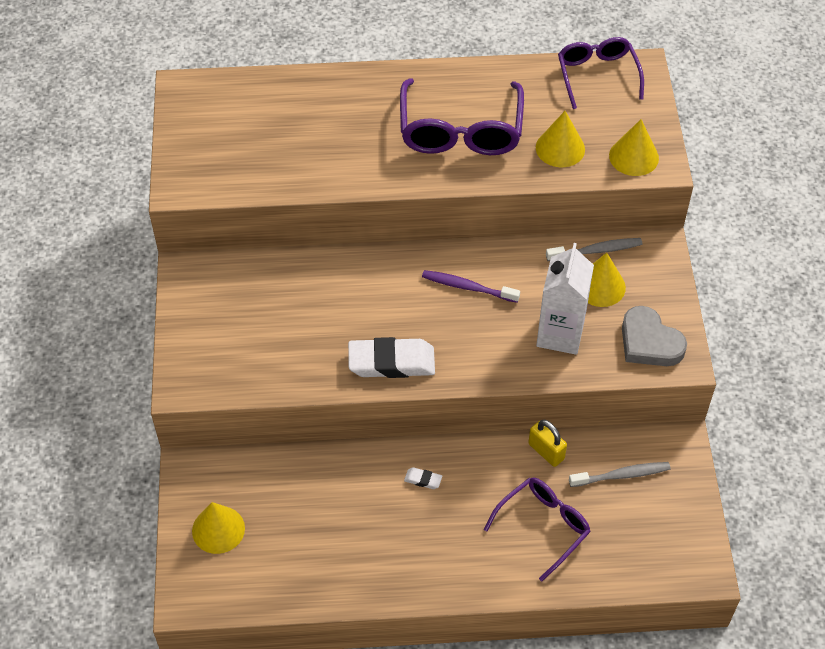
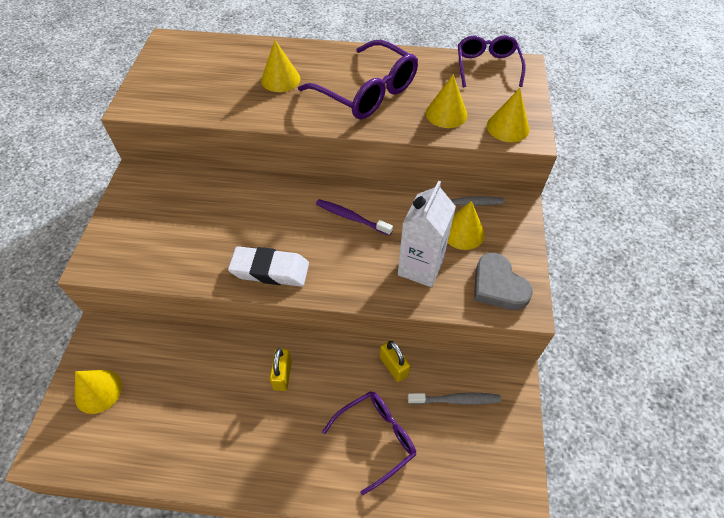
camera: 10 degrees right, 0 degrees up
(349, 127) = (280, 79): none -> yellow cone
(423, 480) = (282, 375): white eraser -> yellow padlock
(460, 131) = (367, 92): purple glasses -> purple glasses turned 60 degrees counterclockwise

